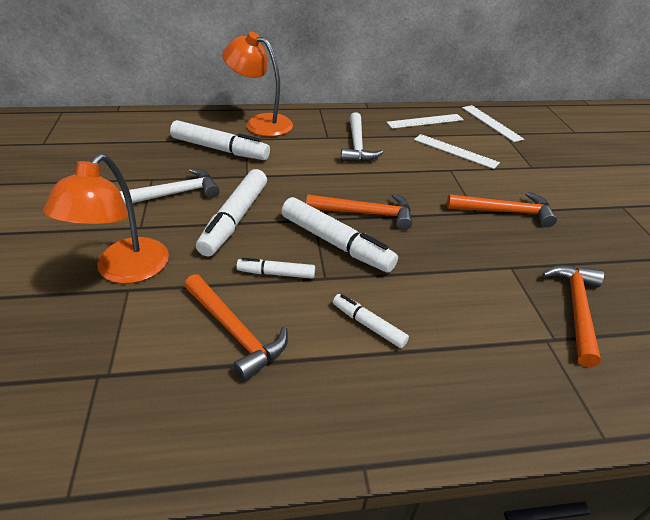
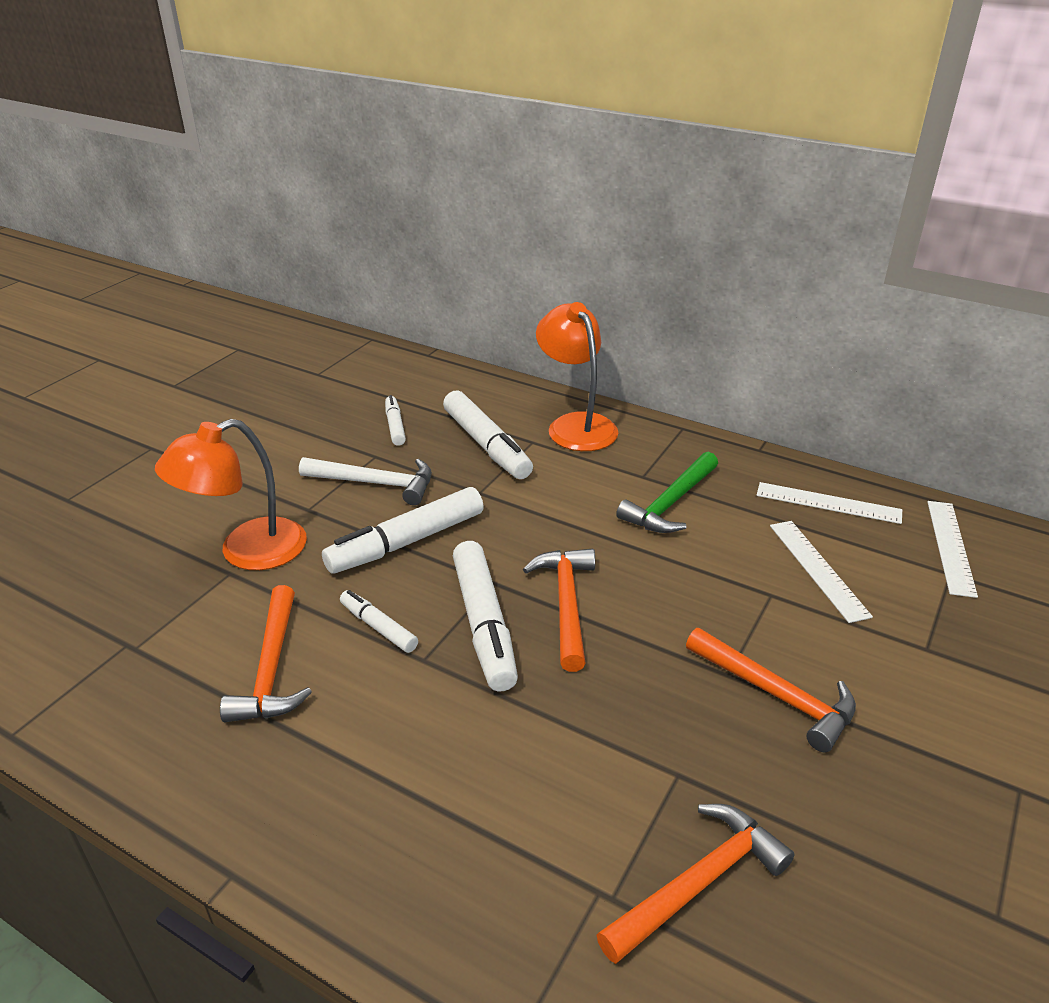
camera: 40 degrees right, 5 degrees down
(357, 145) = (670, 503): white hammer -> green hammer
(366, 213) = (566, 604): orange hammer -> orange hammer turned 135 degrees counterclockwise
(368, 325) = (405, 739): white marker -> white marker (395, 426)

